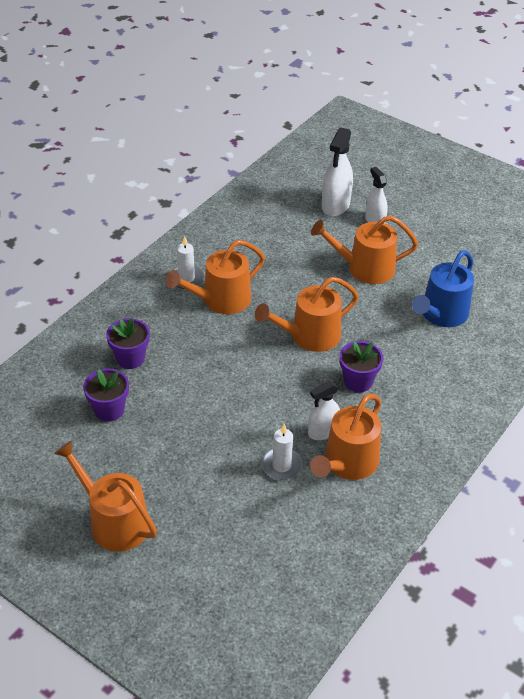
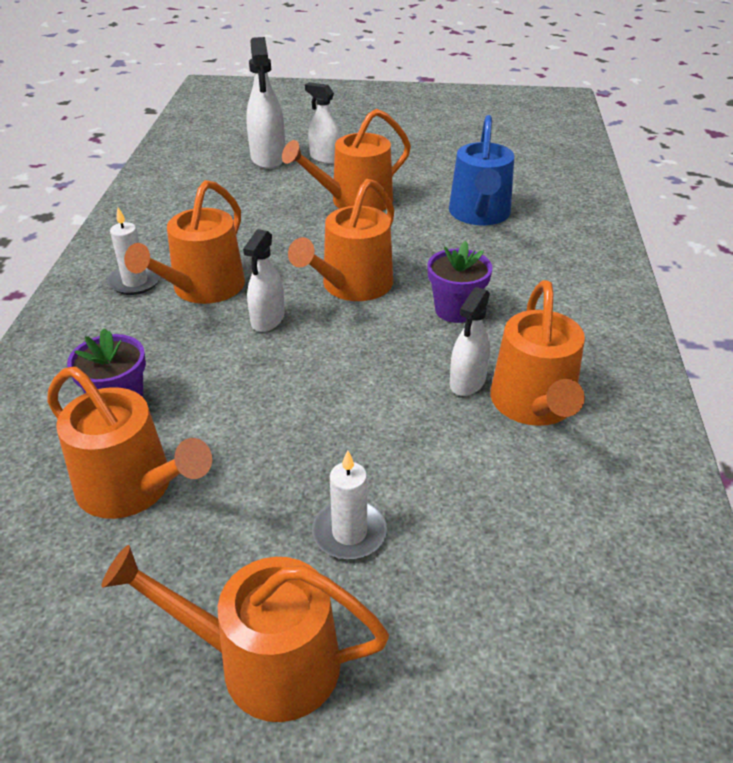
camera: 30 degrees left, 5 degrees down
(109, 410) = (132, 487): purple flower pot -> orange watering can
(242, 339) = (268, 320): none -> white spray bottle
(281, 465) = (454, 447): white candle -> white candle (349, 533)

